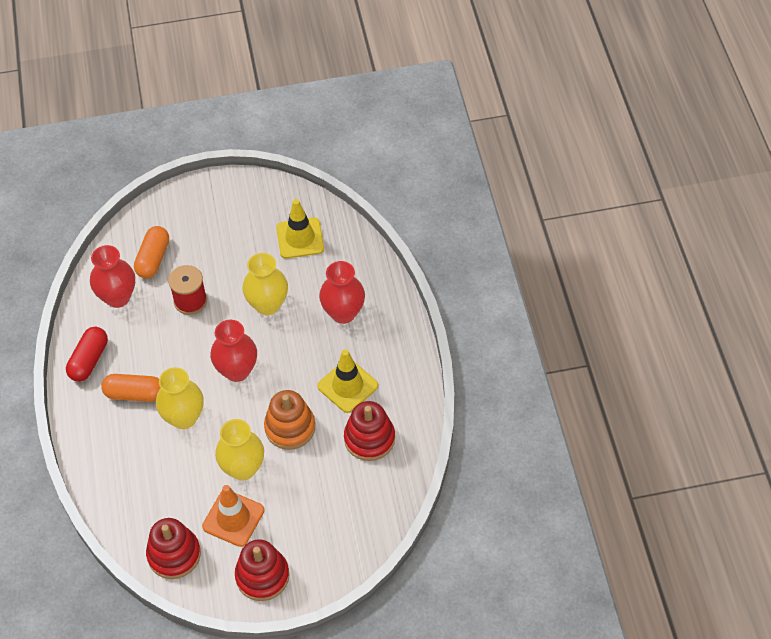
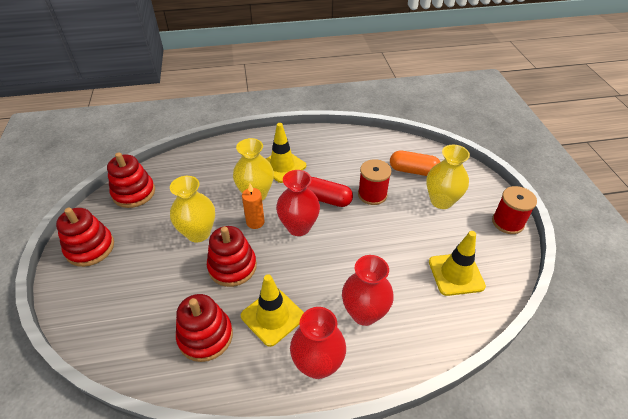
camera: 90 degrees right, 10 degrees down
(89, 360) = (314, 141): red capsule -> red capsule (326, 199)
(118, 297) = (373, 153): red vase -> red vase (317, 364)
(135, 394) = (282, 166): orange capsule -> yellow traffic cone
(228, 413) = (255, 222): none -> orange candle
(233, 518) = (152, 227): orange traffic cone -> none
(236, 186) = (507, 222): none -> red spool
(267, 305) = (371, 248): yellow vase -> yellow vase (441, 201)
(290, 427) = (232, 266): orange stacking toy -> red stacking toy

